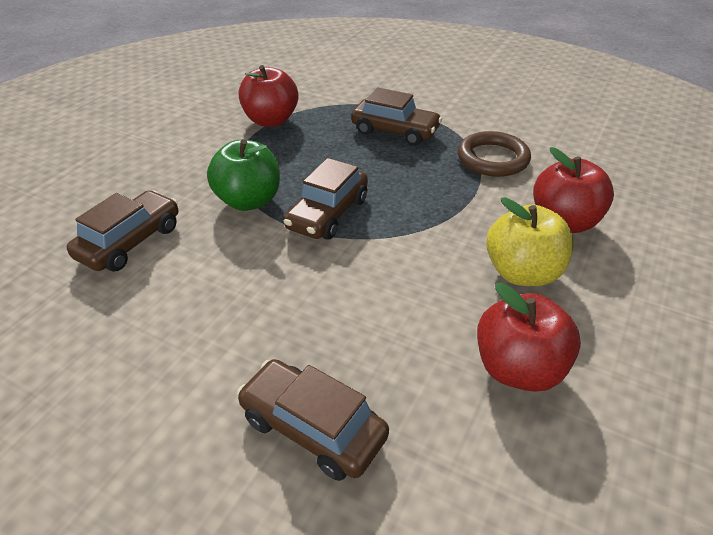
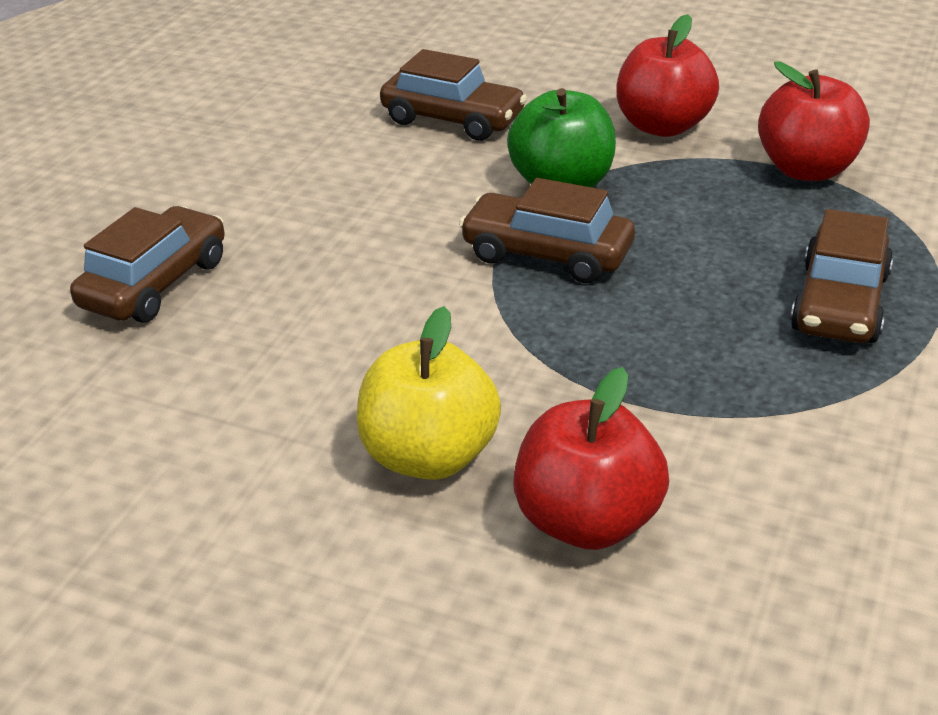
camera: 85 degrees right, 5 degrees down
(492, 159) = (790, 432): brown ring -> none
(518, 368) = (225, 442): red apple -> red apple (663, 126)

